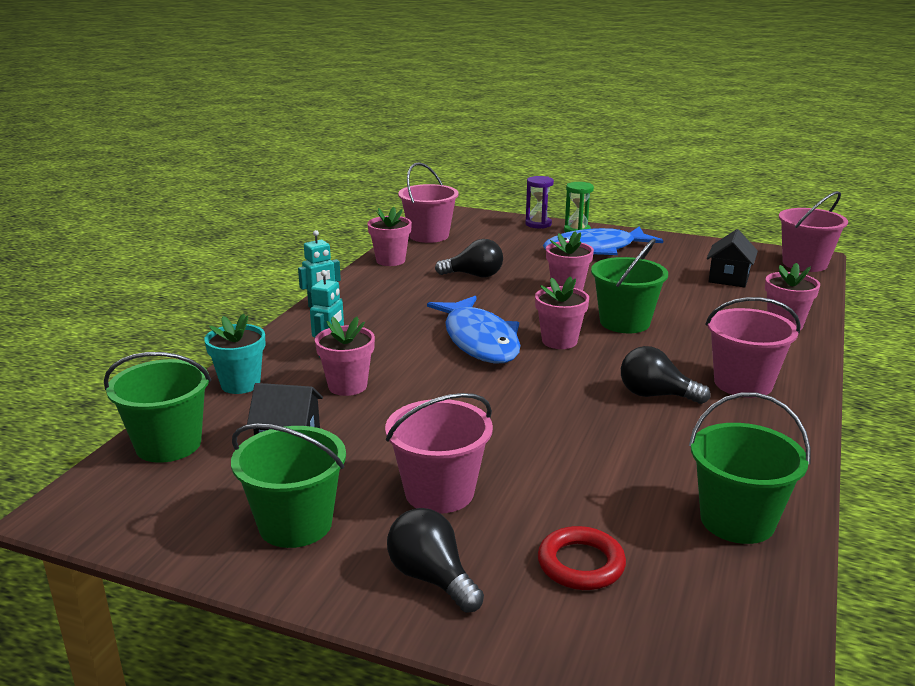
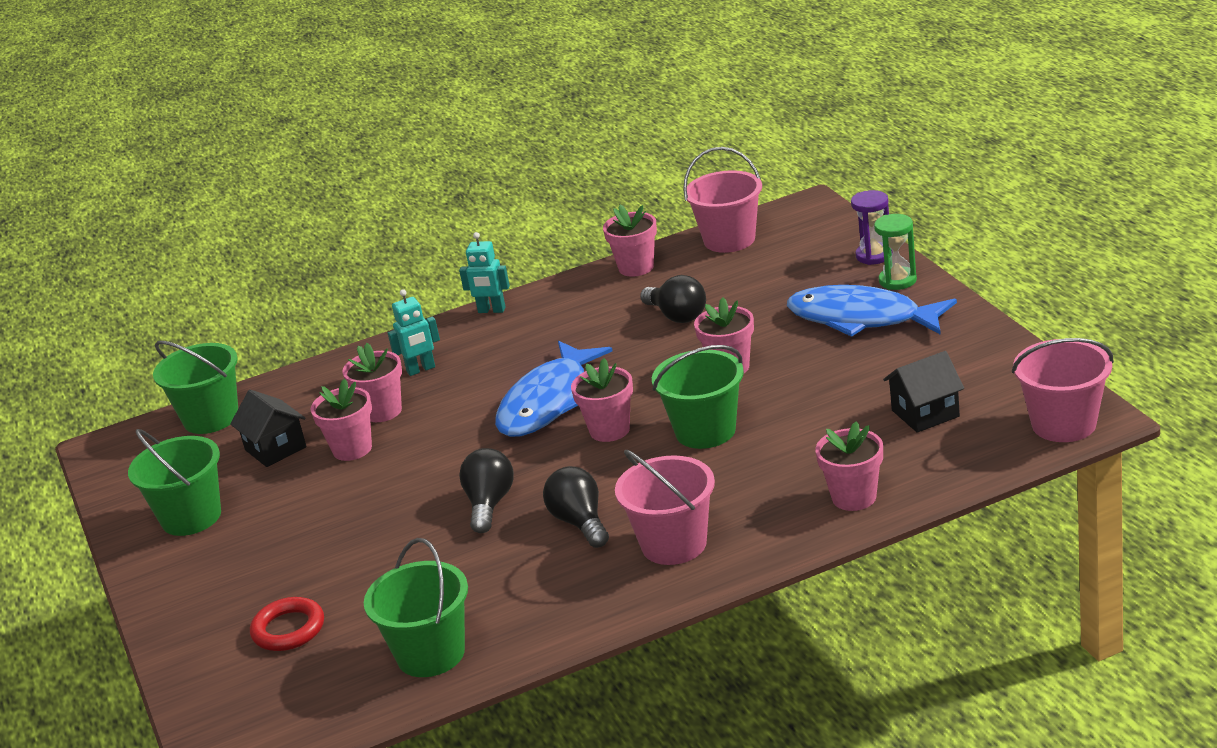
camera: 50 degrees right, 5 degrees up
(240, 384) = (320, 379): turquoise flower pot -> none
(369, 417) = (352, 449): none -> pink flower pot
(432, 578) = (202, 593): black light bulb -> black light bulb (489, 504)
(439, 492) = (297, 535): pink bucket -> none

